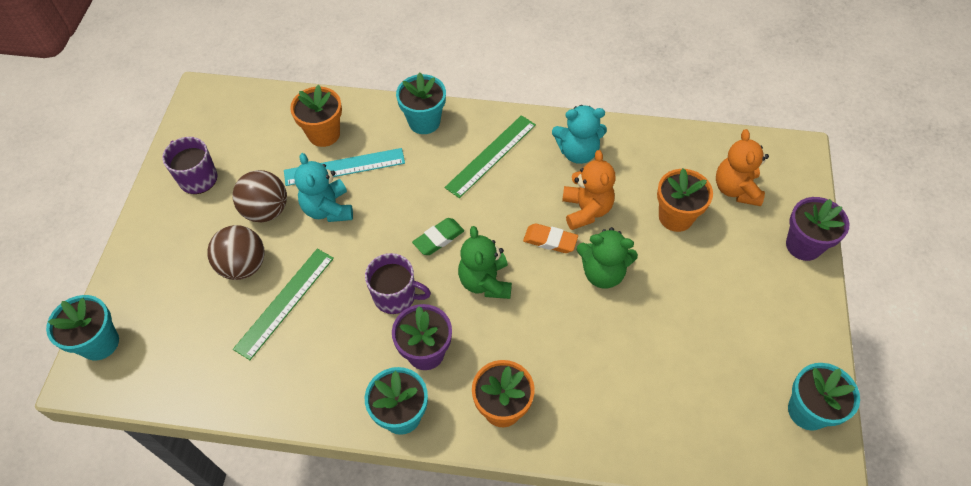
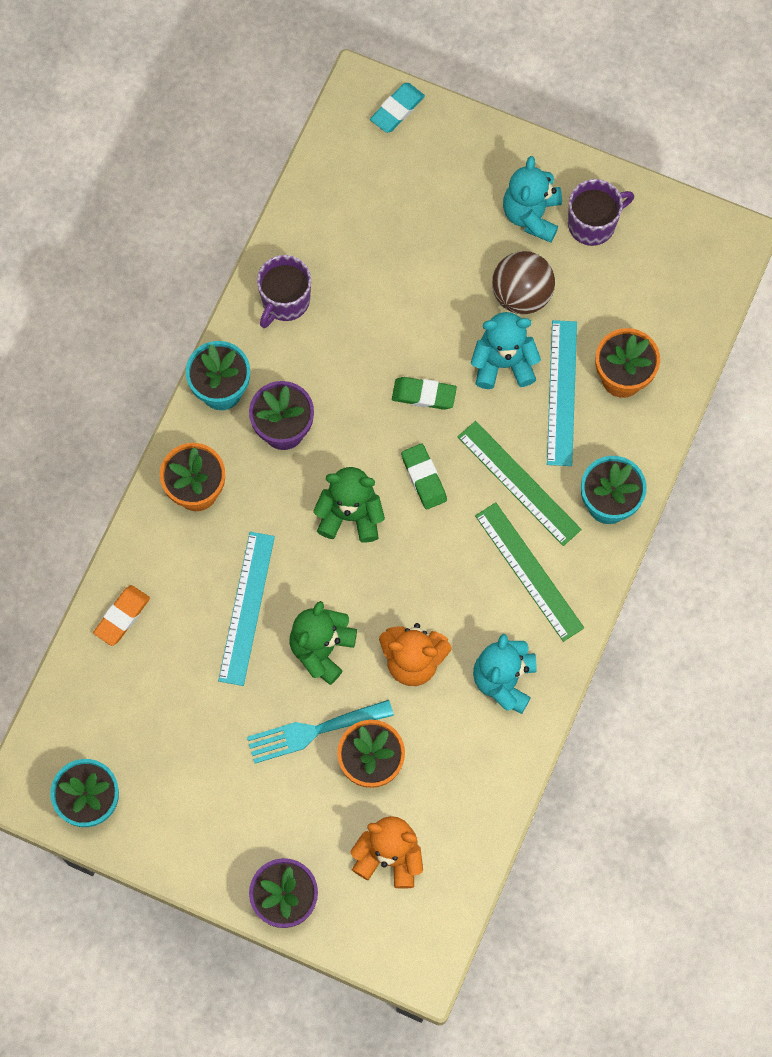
camera: 105 degrees right, 15 degrees up
(100, 343) = (397, 110): turquoise flower pot -> turquoise eraser
(194, 219) = (531, 215): none -> turquoise teddy bear
(243, 266) = (451, 260): brown ball -> none
(285, 302) = (389, 297): green ruler -> green ruler (518, 483)
(368, 256) = (424, 395): none -> green eraser
(396, 296) = (362, 414): purple mug -> purple mug (285, 301)
(550, 240) = (383, 603): orange eraser -> orange eraser (122, 616)
(591, 337) = (246, 608): none -> turquoise ruler
(670, 261) = (313, 731): none -> turquoise fork

